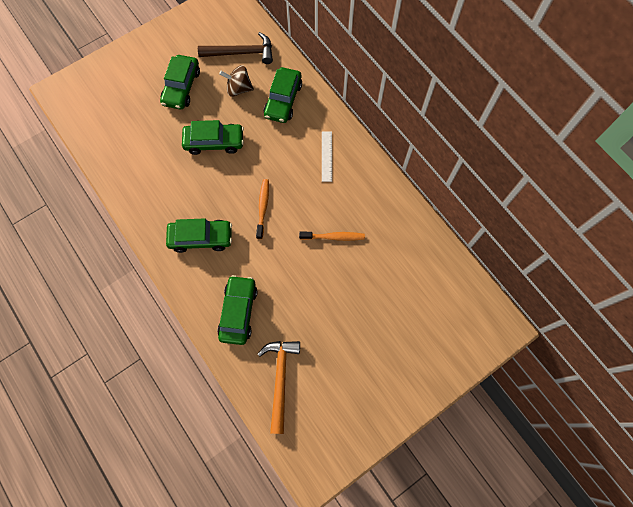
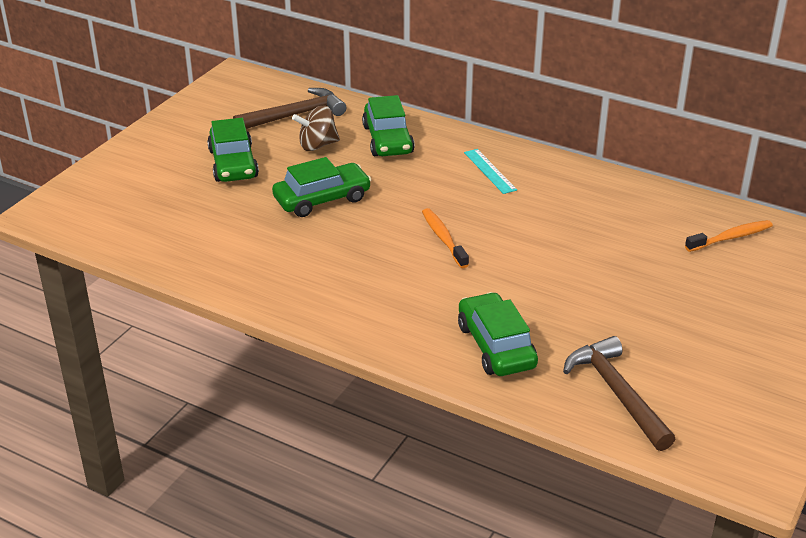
camera: 25 degrees left, 35 degrees down
(201, 238) = (378, 291): green car -> none
(280, 379) = (617, 393): orange hammer -> brown hammer
(327, 156) = (490, 171): white ruler -> turquoise ruler
(334, 237) = (565, 237): orange toothbrush -> orange toothbrush (731, 237)

